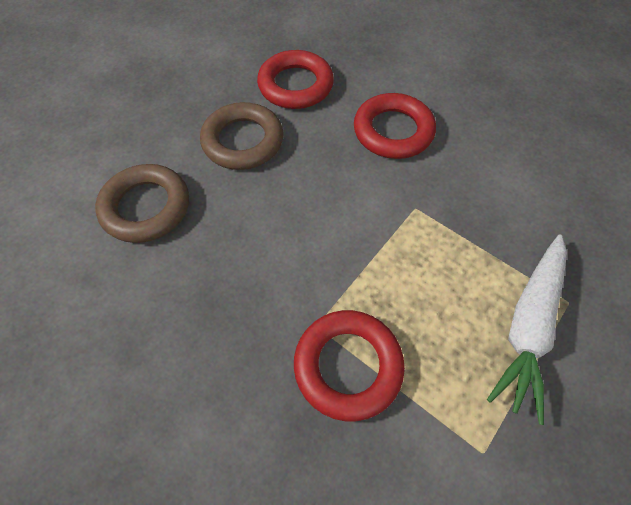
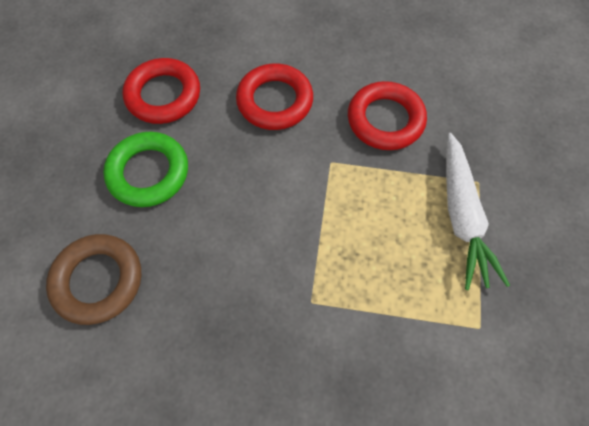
camera: 30 degrees left, 5 degrees up
(243, 141) = (149, 172): brown ring -> green ring
(348, 366) = (353, 320): red ring -> red ring (385, 120)

